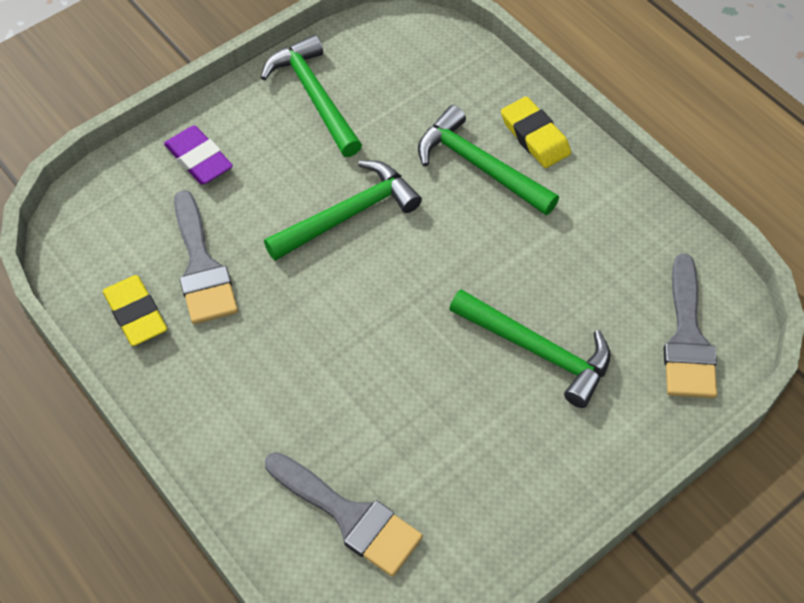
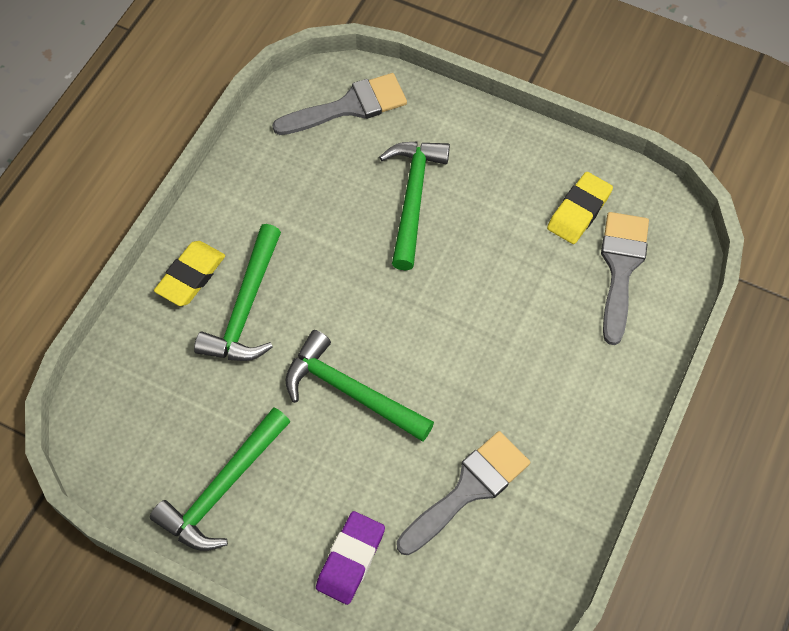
camera: 115 degrees left, 5 degrees up
(136, 314) = (545, 519): yellow eraser -> yellow eraser (579, 211)

